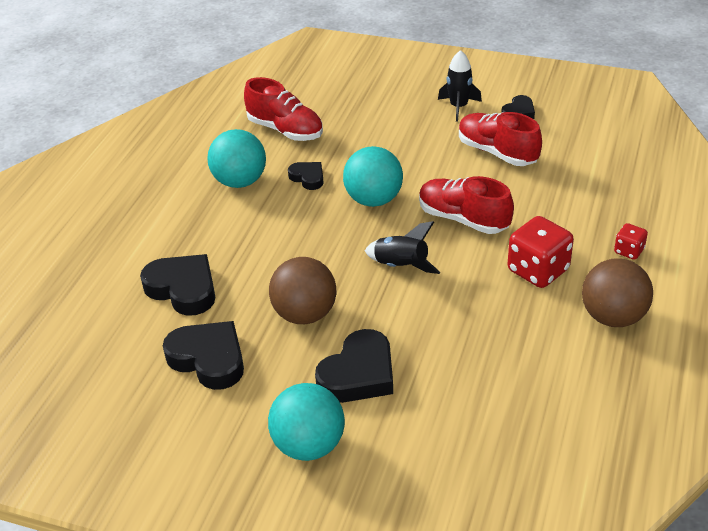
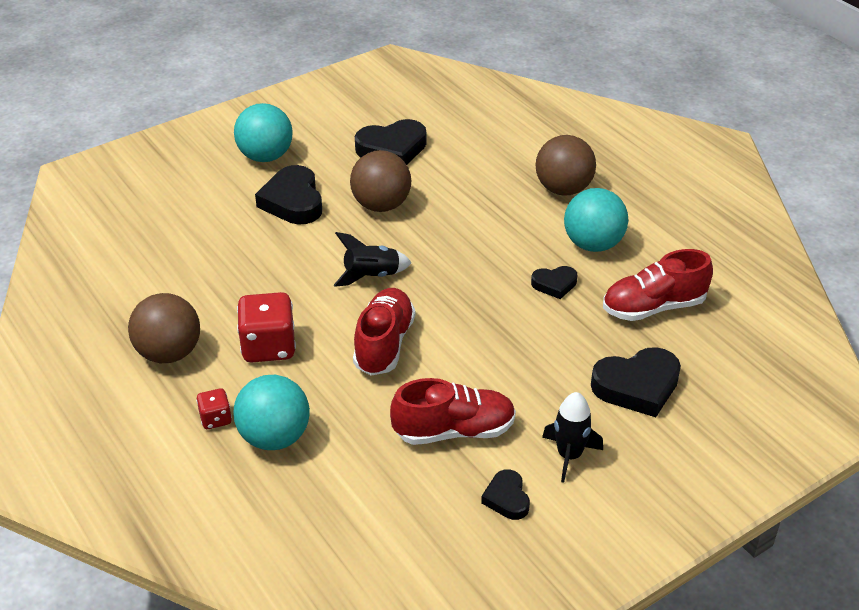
camera: 125 degrees right, 0 degrees up
(178, 226) = (563, 189): none -> brown ball
(183, 289) = (480, 164): black heart -> black heart (637, 386)
(373, 200) = (476, 306): turquoise ball -> turquoise ball (274, 437)
(463, 219) = (384, 344): red shoe -> red shoe turned 60 degrees counterclockwise

